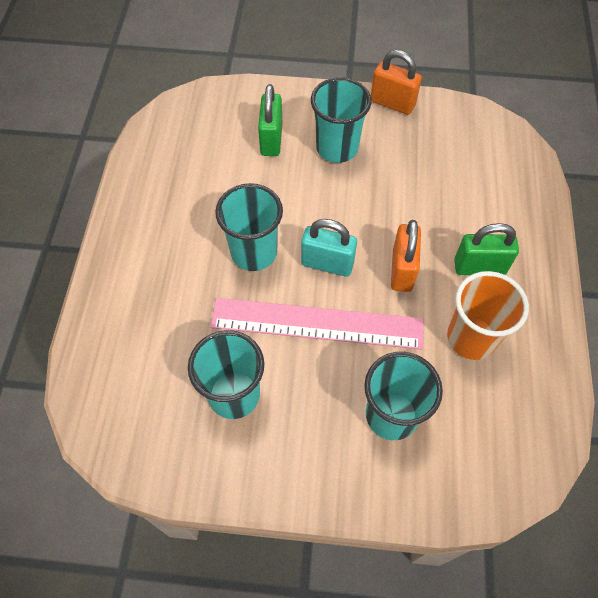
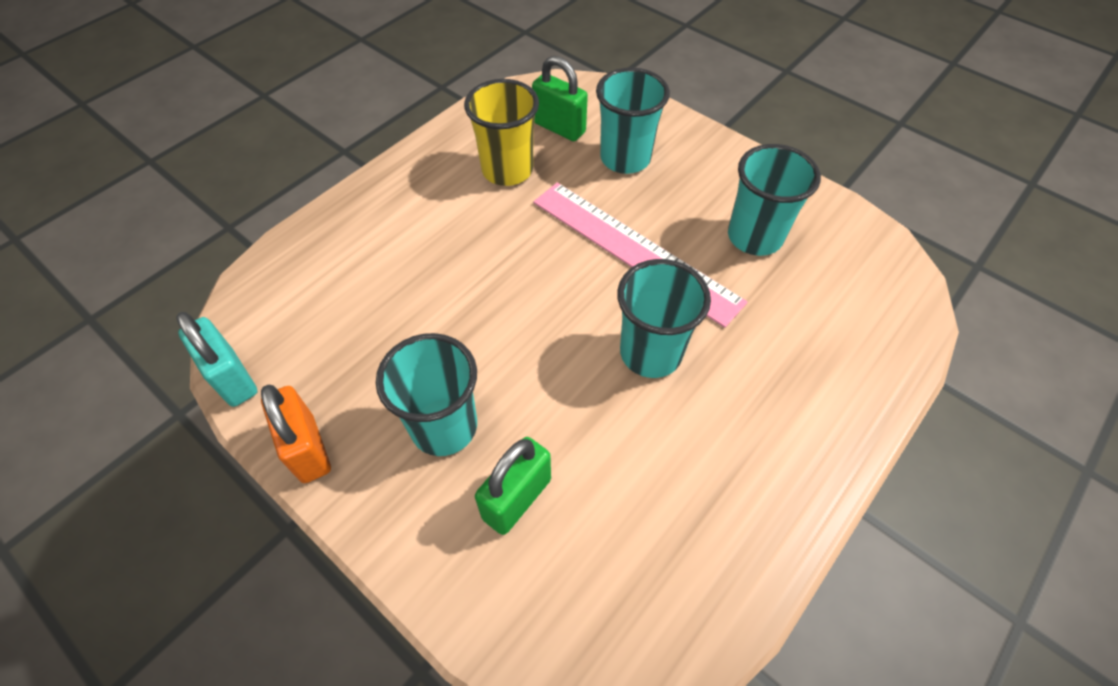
camera: 145 degrees left, 5 degrees down
(327, 263) = (579, 296): turquoise padlock -> turquoise padlock (232, 378)
(402, 270) = (510, 249): orange padlock -> none
(471, 338) = (507, 170): orange cup -> yellow cup
(479, 267) = (437, 213): green padlock -> green padlock (559, 128)

